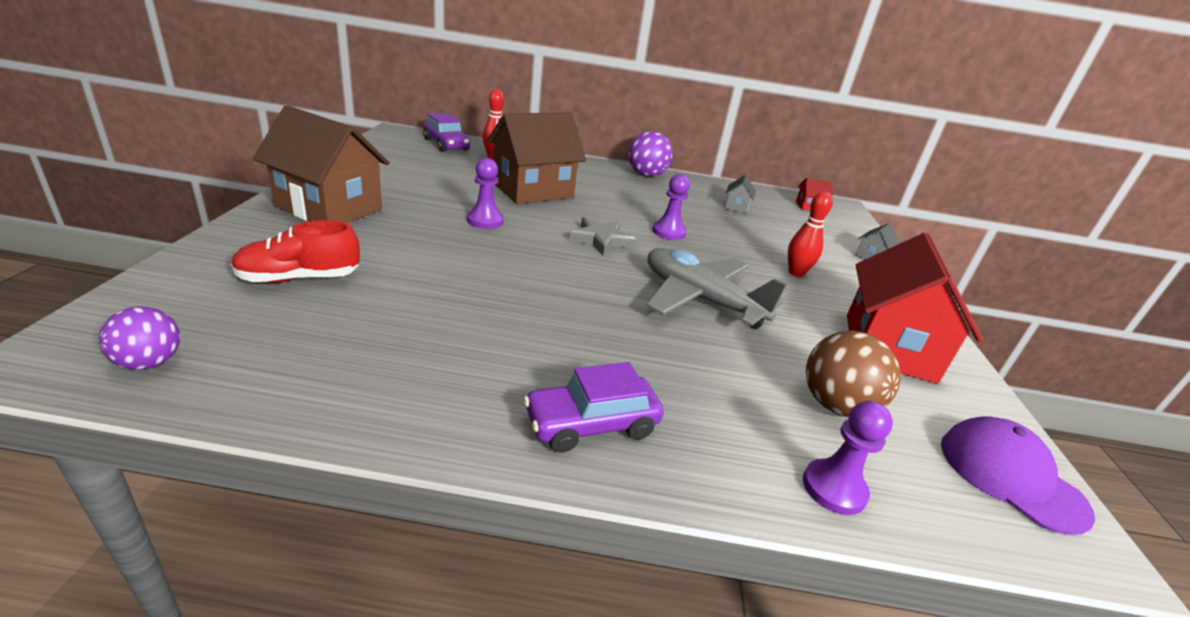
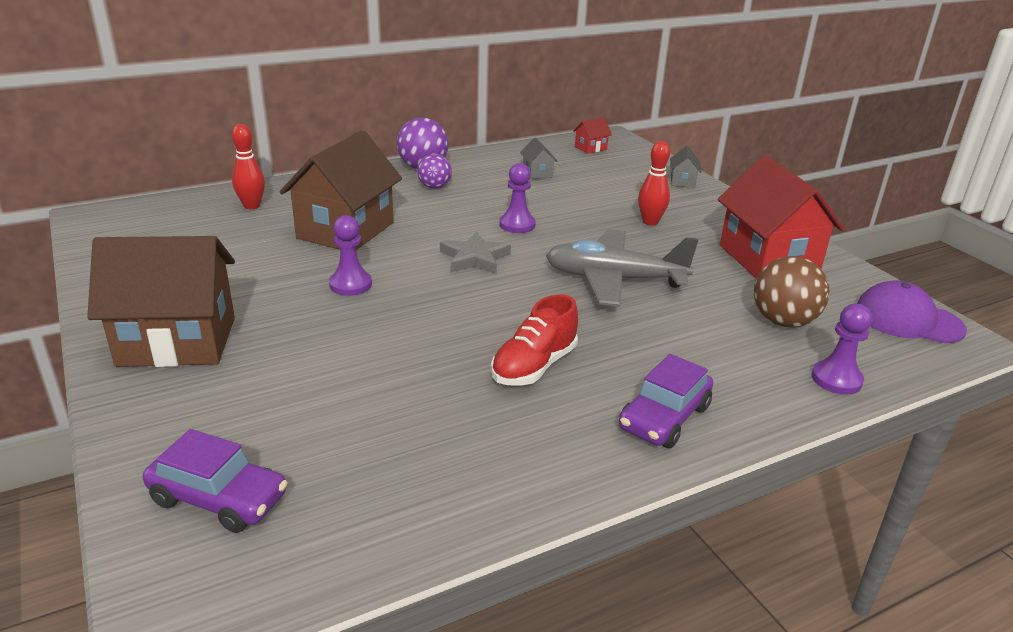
camera: 30 degrees left, 0 degrees up
(150, 362) = (276, 566): purple ball -> purple ball (434, 187)
(299, 278) = (274, 425): red shoe -> red shoe (534, 366)
(446, 144) = (176, 209): purple car -> purple car (219, 498)

